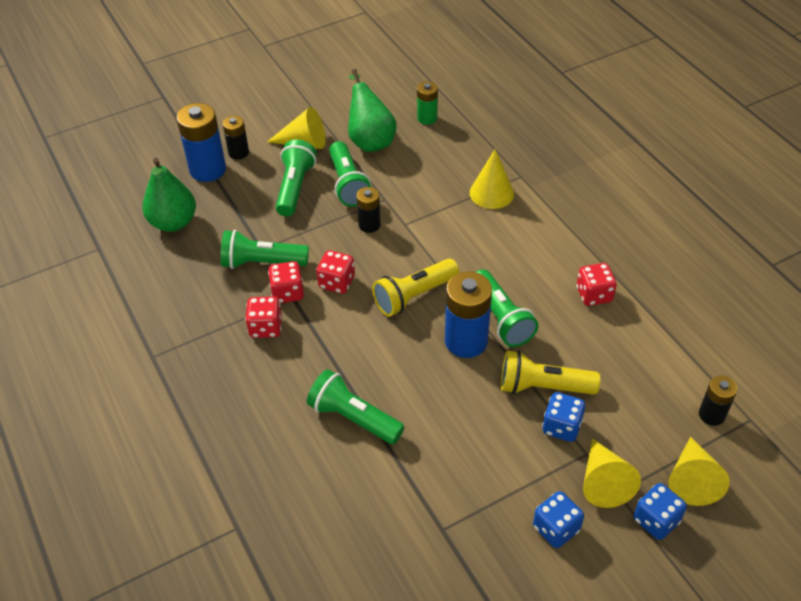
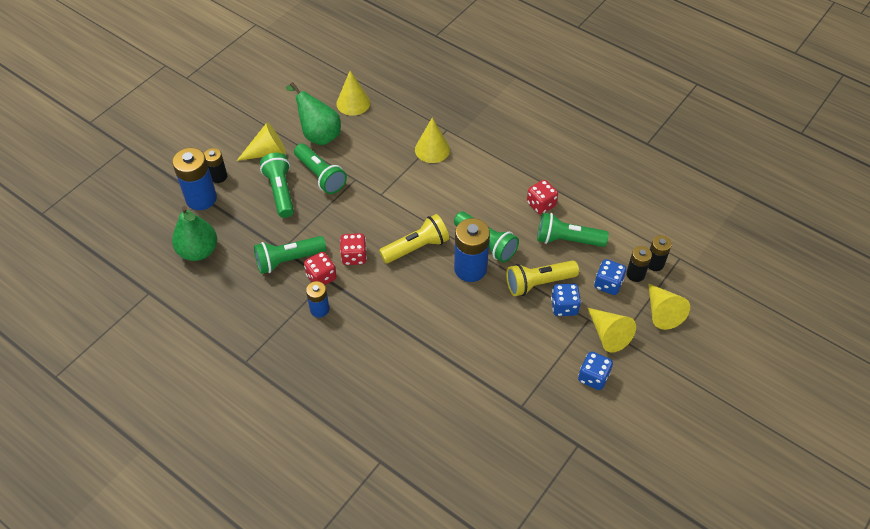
camera: 25 degrees left, 5 degrees up
(266, 327) = (319, 309): red dice -> blue battery
(354, 418) = (421, 353): green flashlight -> green flashlight (567, 240)
(369, 225) = (354, 203): black battery -> black battery (635, 274)
(414, 296) = (416, 247): yellow flashlight -> yellow flashlight turned 150 degrees counterclockwise
(427, 118) = (353, 103): green battery -> yellow cone
(656, 520) = (652, 347): blue dice -> blue dice (608, 284)

